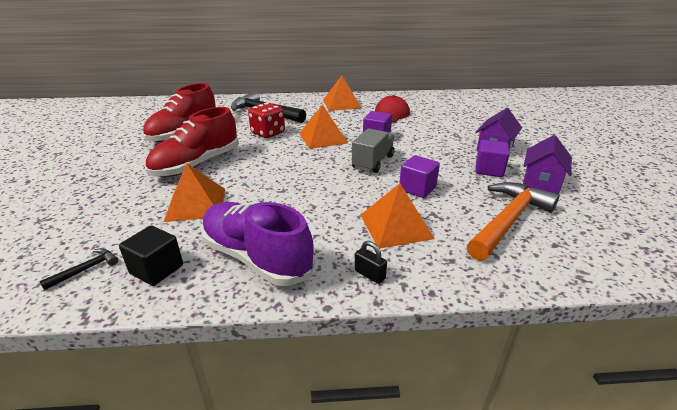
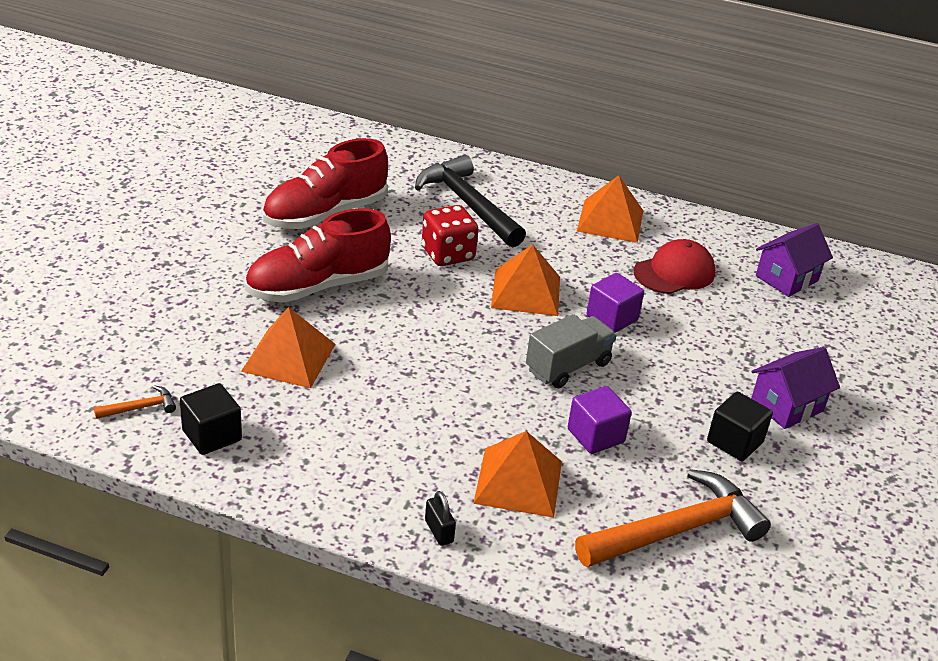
camera: 20 degrees right, 5 degrees up
(86, 269) = (140, 408): black hammer -> orange hammer
(256, 257) = (324, 461): purple shoe -> none
(489, 170) = (734, 442): purple cube -> black cube
(541, 182) = (794, 491): purple house -> purple house (786, 278)

